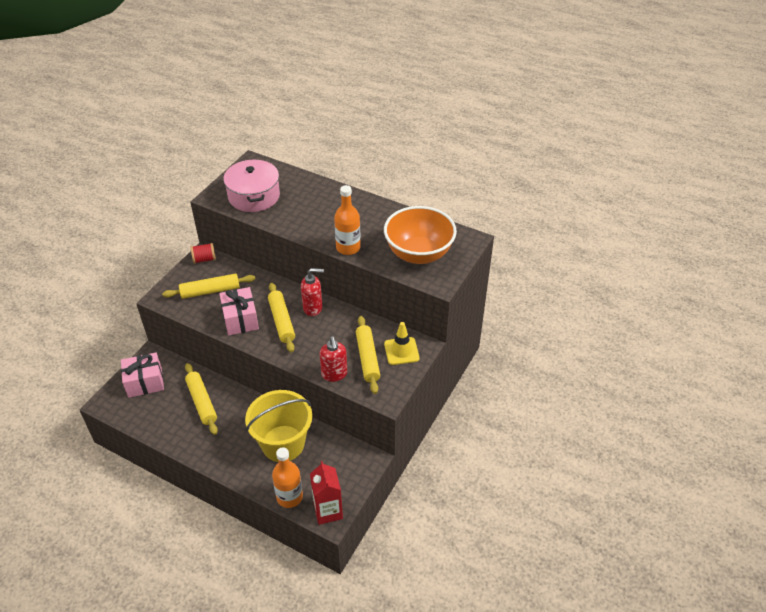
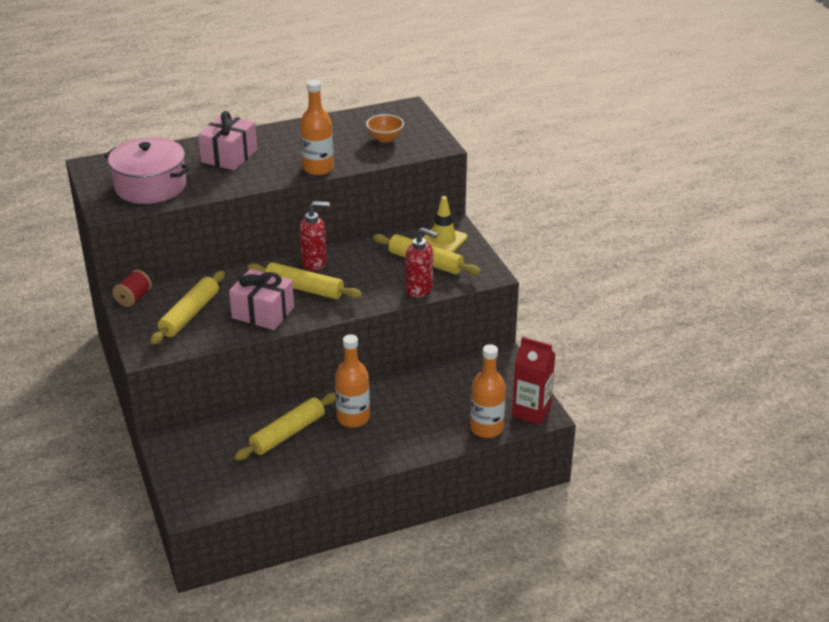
camera: 50 degrees left, 10 degrees down
(145, 382) = (200, 464): pink gift -> pink gift (229, 156)
(201, 402) = (288, 433): yellow rolling pin -> yellow rolling pin turned 60 degrees counterclockwise
(241, 422) = (353, 418): none -> orange bottle
(283, 443) = (416, 402): yellow bucket -> none
(313, 308) = (314, 262): red soap dispenser -> red soap dispenser turned 45 degrees clockwise
(419, 254) = (385, 138): orange bowl -> orange bowl, size x0.44

